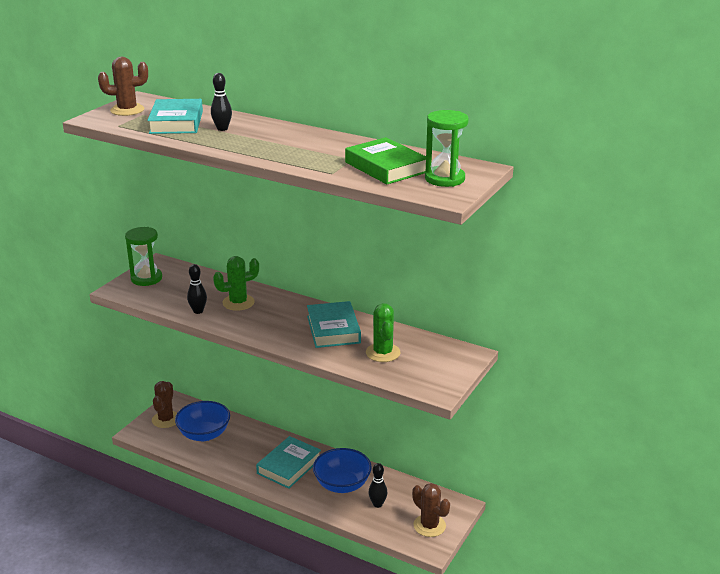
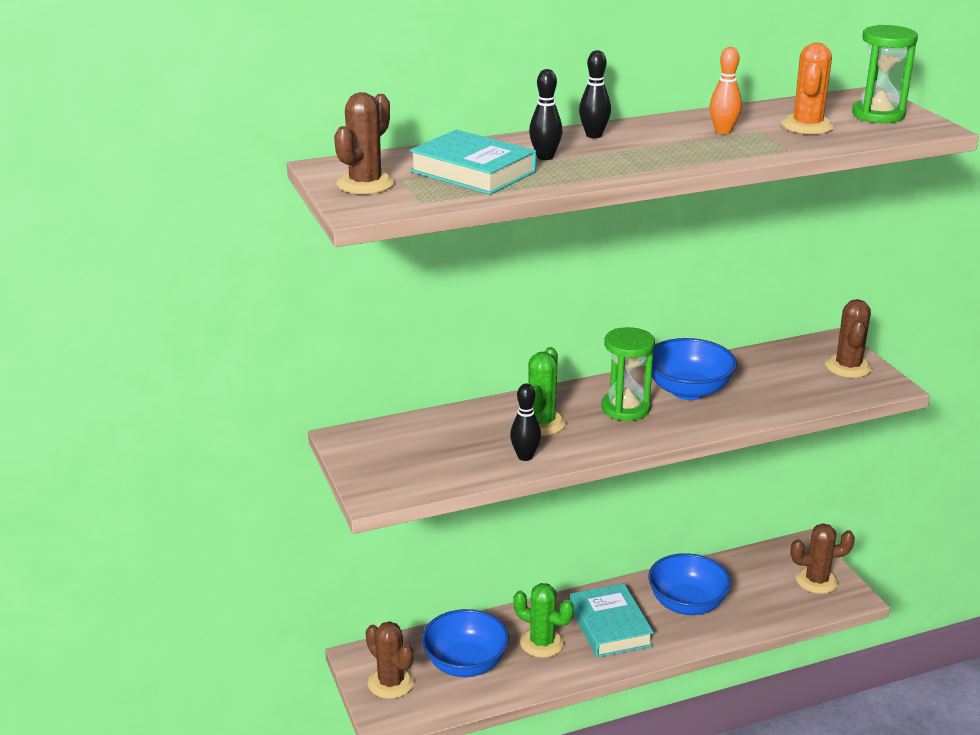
camera: 50 degrees left, 0 degrees up
(146, 278) = (377, 462): green hourglass -> green hourglass (625, 408)
(333, 329) = (688, 391): turquoise book -> blue bowl
(336, 152) = (723, 131): none -> orange bowling pin
(377, 504) = (747, 597): black bowling pin -> black bowling pin (594, 135)
(383, 353) = (775, 383): green cactus -> green cactus (542, 643)
(386, 167) = (807, 126): green book -> orange cactus
(443, 369) = (848, 367): none -> brown cactus

